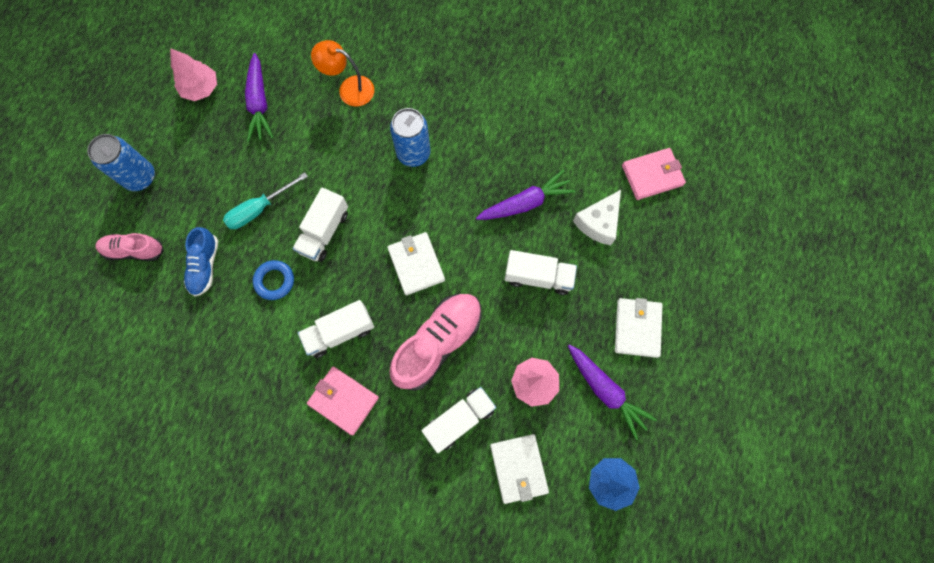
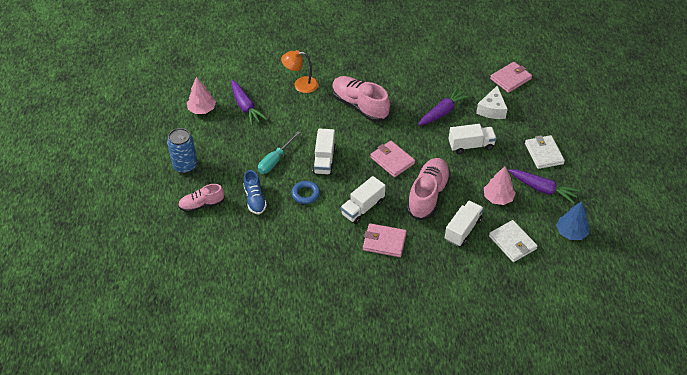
camera: 20 degrees left, 25 degrees down
(413, 153) = (359, 106): blue can -> pink shoe
(416, 264) = (392, 160): white wallet -> pink wallet

